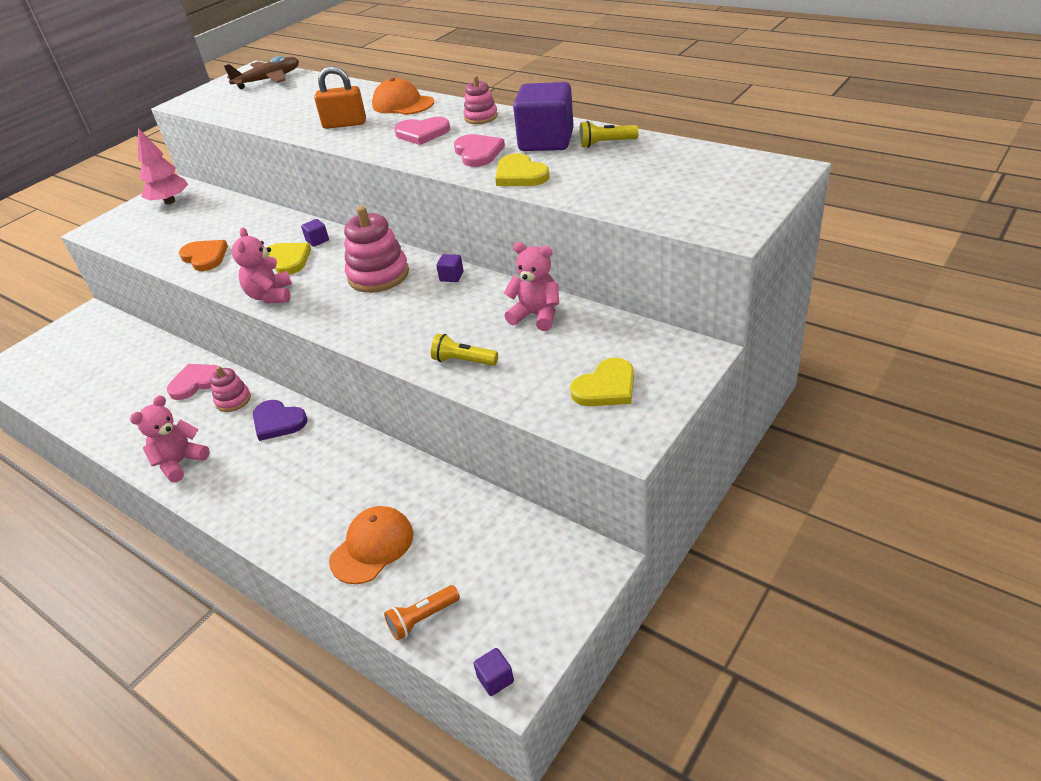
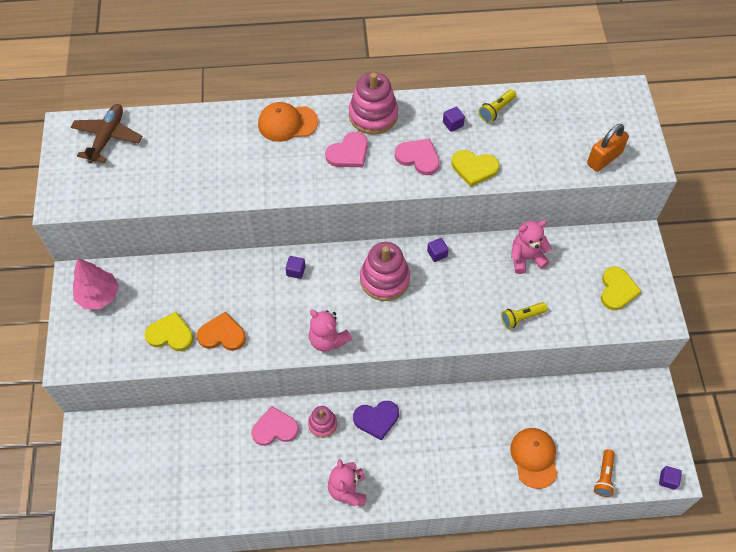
camera: 45 degrees left, 20 degrees up
(196, 382) = (275, 428): pink heart -> pink heart turned 60 degrees clockwise
(288, 260) = (296, 301): yellow heart -> yellow heart (170, 334)
(344, 124) = (268, 168): orange padlock -> orange padlock (604, 159)
(481, 117) = (373, 115): pink stacking toy -> pink stacking toy, size x1.73
(546, 141) = (453, 124): purple cube -> purple cube, size x0.40

